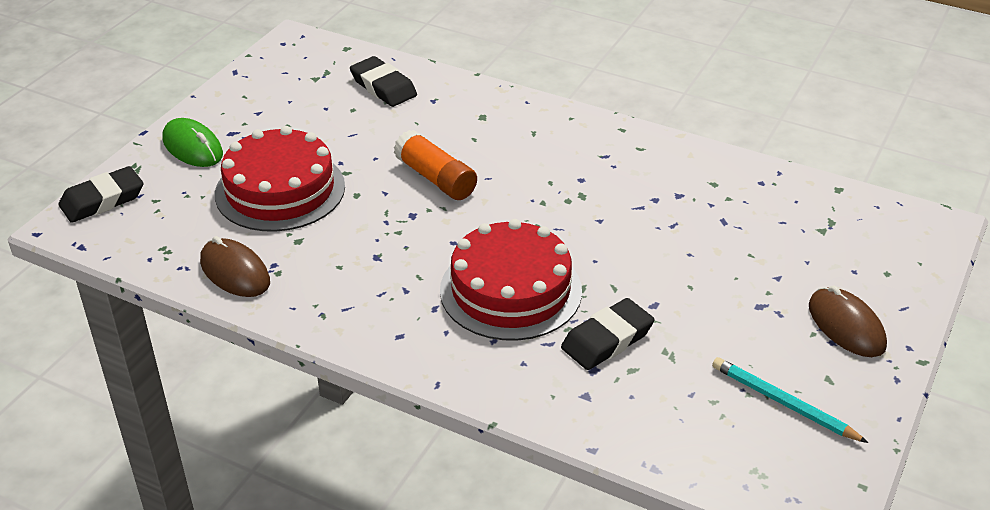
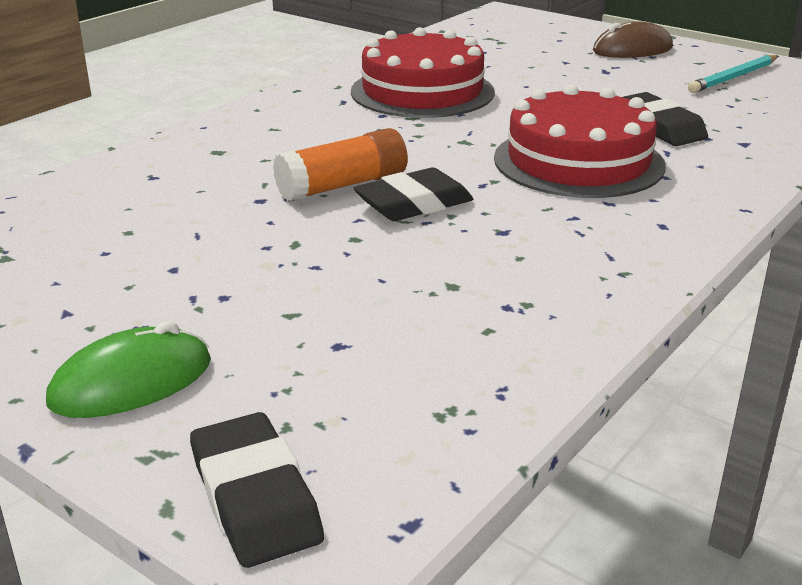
camera: 80 degrees left, 10 degrees down
(235, 272) = (522, 339): brown mouse -> none
(280, 190) = (316, 296): red cake -> red cake (422, 91)
(383, 87) = (86, 206): black eraser -> black eraser (414, 204)

